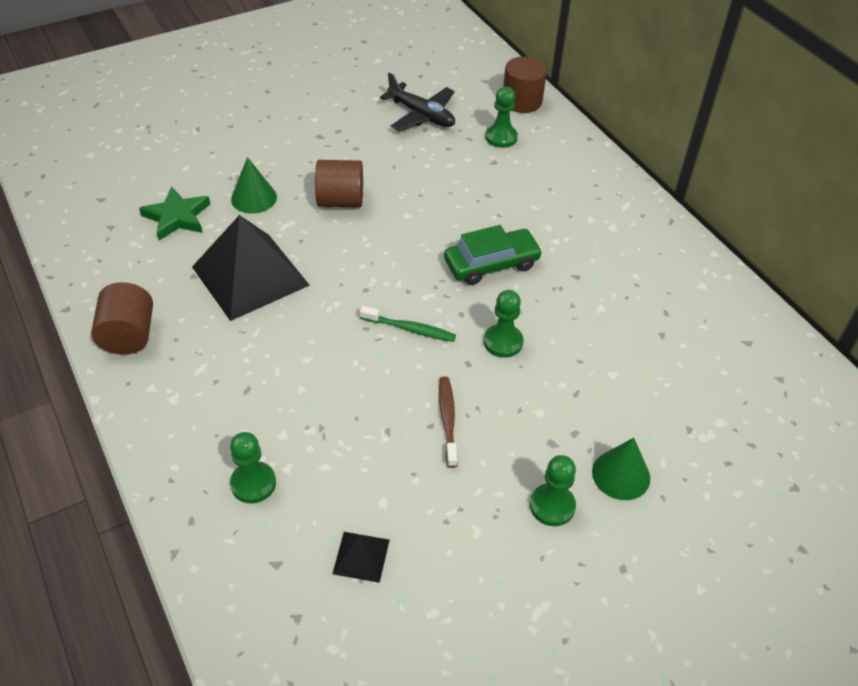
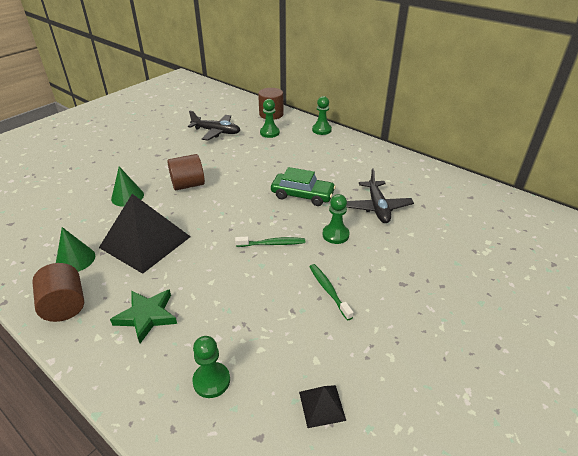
camera: 20 degrees left, 10 degrees down
(177, 217) = (75, 220): green star -> green star (147, 316)
(448, 420) = (328, 290): brown toothbrush -> green toothbrush
(491, 264) = (302, 195): green car -> green car turned 60 degrees clockwise
(552, 506) = (428, 322): green pawn -> green pawn (321, 130)
(590, 317) = (377, 207): none -> black plane
(621, 474) = (456, 289): green cone -> green cone (75, 259)

